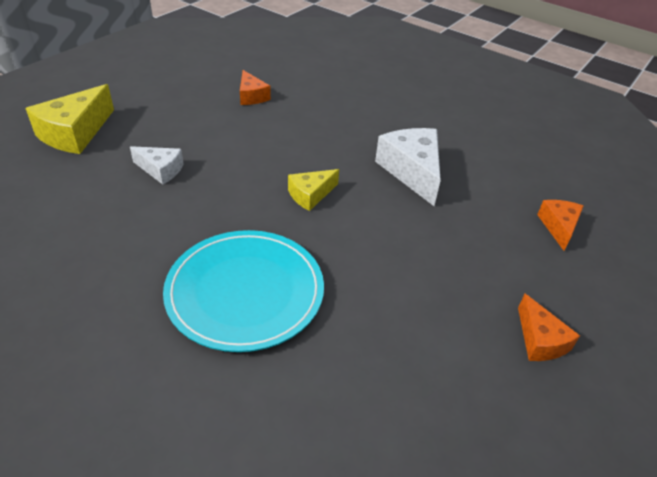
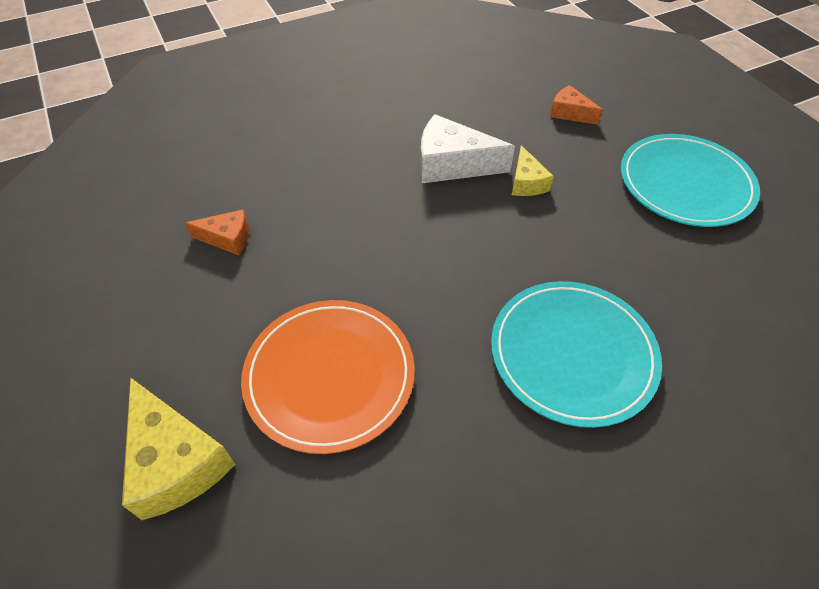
camera: 60 degrees left, 10 degrees up
(161, 170) = (329, 375): white cheese -> orange plate
(310, 195) = (450, 252): yellow cheese -> yellow cheese (526, 182)
(540, 340) = (685, 183): orange cheese -> turquoise plate

